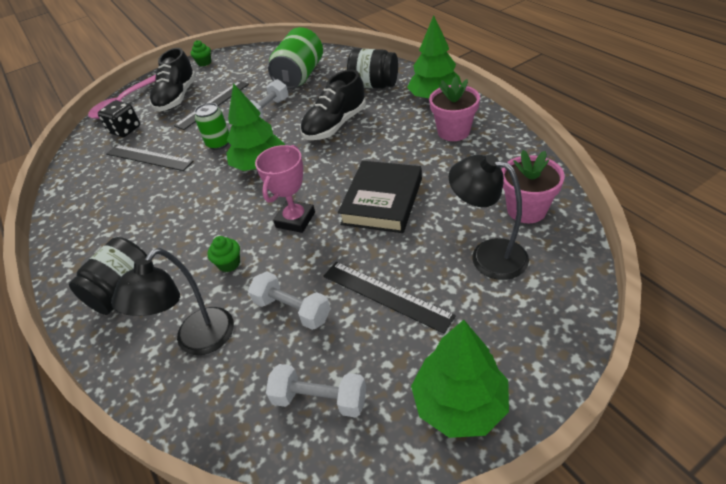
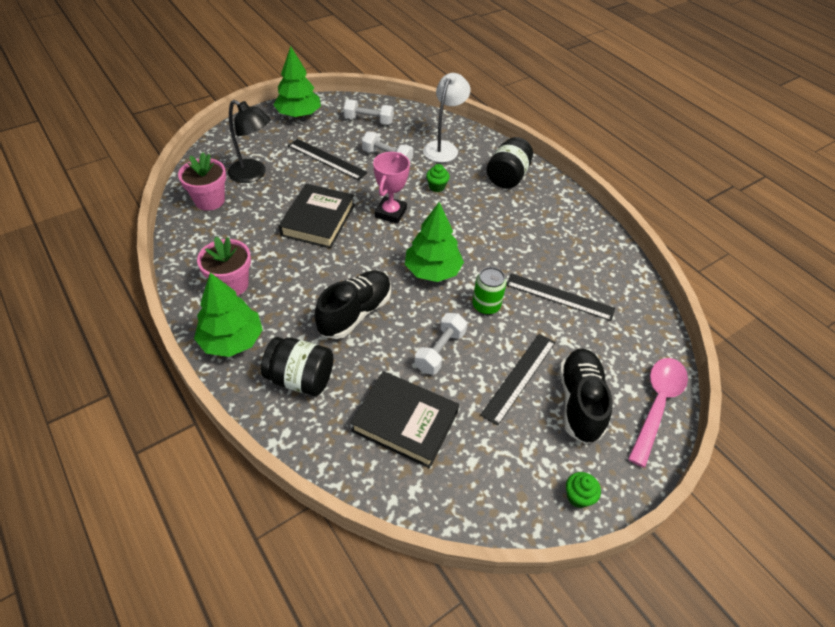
camera: 170 degrees right, 5 degrees up
(125, 130) = (617, 346): black dice -> none
(197, 341) = (443, 147): black lamp -> white lamp
(300, 76) = (405, 422): green can -> black book

